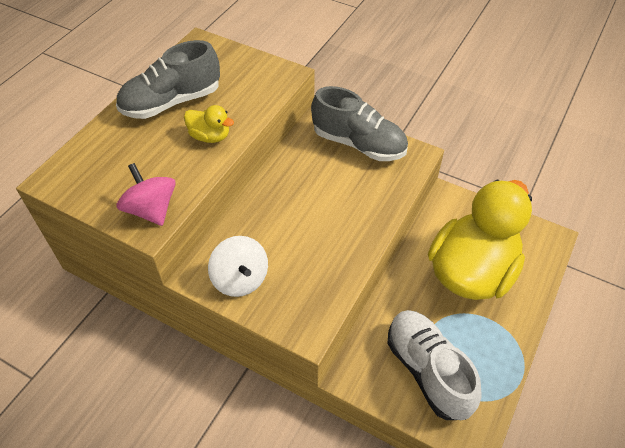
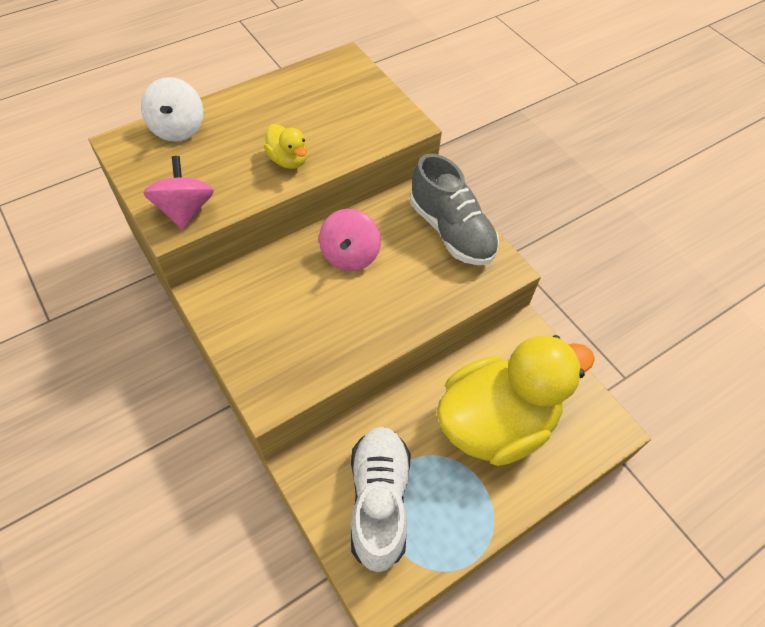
camera: 25 degrees right, 5 degrees up
(171, 102) = (277, 110): grey shoe -> none
(240, 279) = (241, 316): white spinning top -> white spinning top (178, 128)
(294, 194) = (350, 255): none -> pink spinning top

